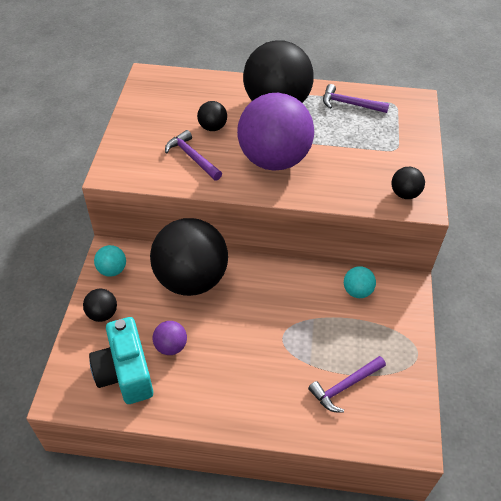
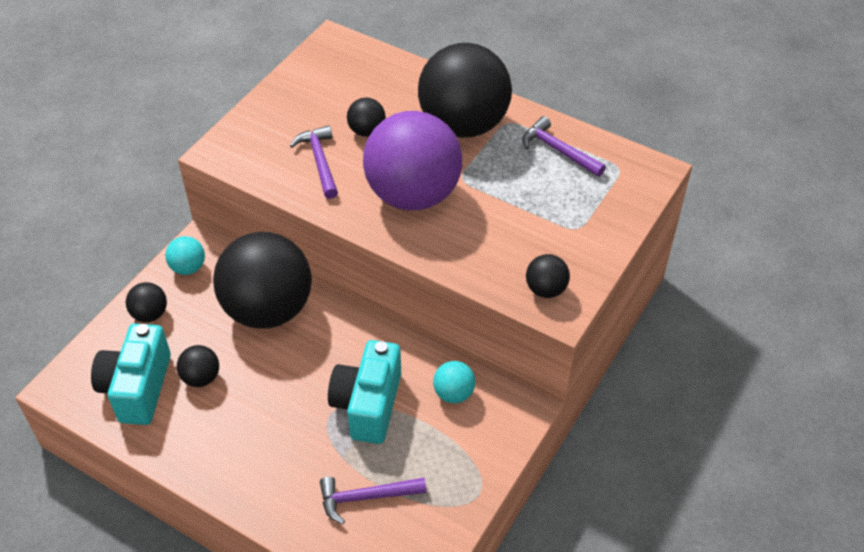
camera: 25 degrees right, 0 degrees up
(171, 346) = (201, 377): purple ball -> black ball
(304, 320) = (368, 404): none -> turquoise camera

